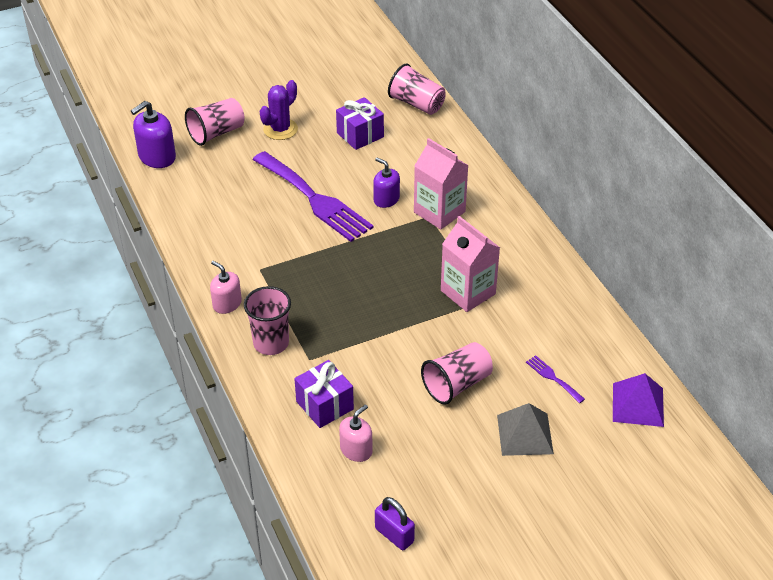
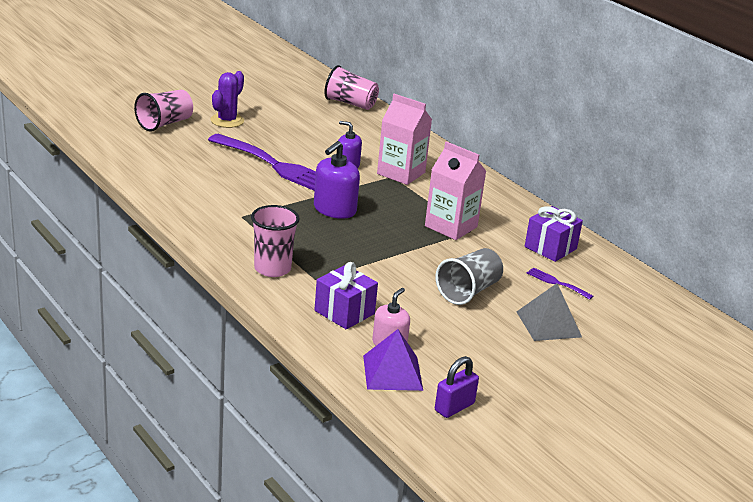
camera: 15 degrees left, 15 degrees down
(157, 157) = (109, 140): purple soap dispenser -> purple soap dispenser (334, 210)
(227, 304) = (217, 242): pink soap dispenser -> none
(360, 135) = (305, 124): purple gift -> purple gift (550, 248)
(394, 535) = (454, 407): purple padlock -> purple padlock turned 75 degrees counterclockwise
(457, 384) = (468, 291): pink cup -> grey cup
(638, 404) = (642, 298): purple pyramid -> purple pyramid (392, 372)

